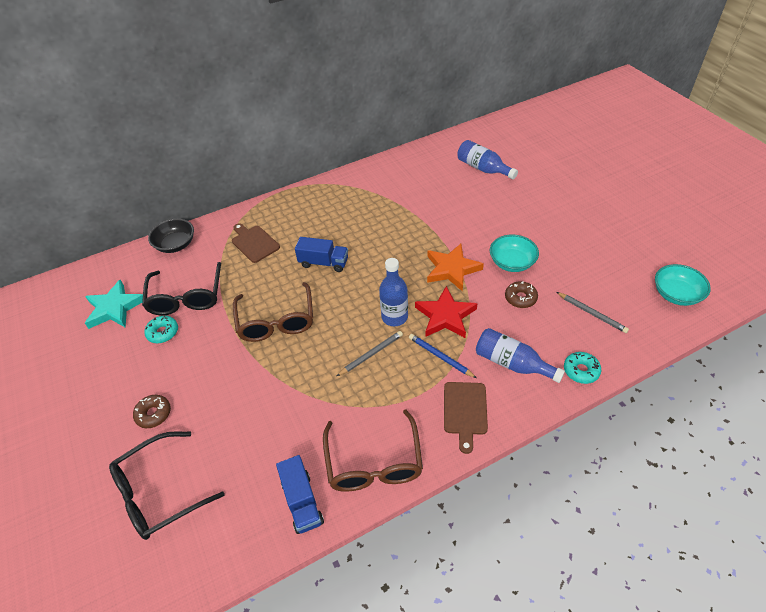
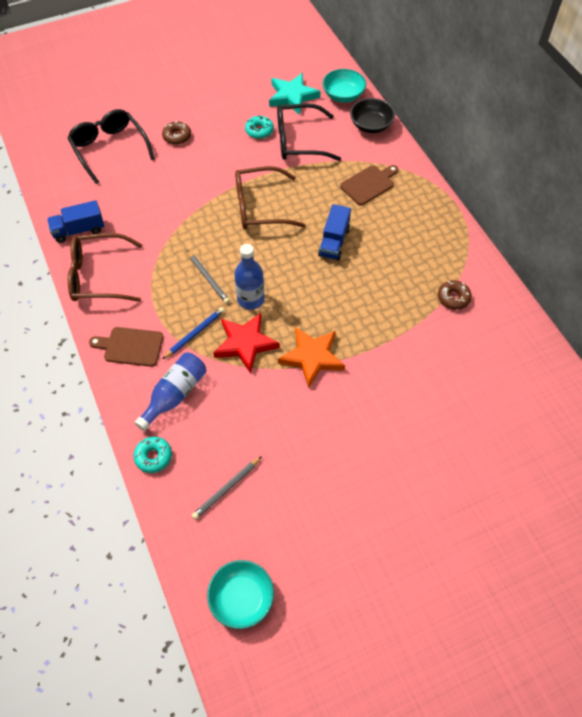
camera: 90 degrees right, 10 degrees up
(483, 168) = (502, 418): blue bottle -> none
(512, 262) = (316, 420): turquoise bowl -> turquoise bowl (343, 95)
(520, 298) = (260, 419): brown donut -> brown donut (453, 298)

